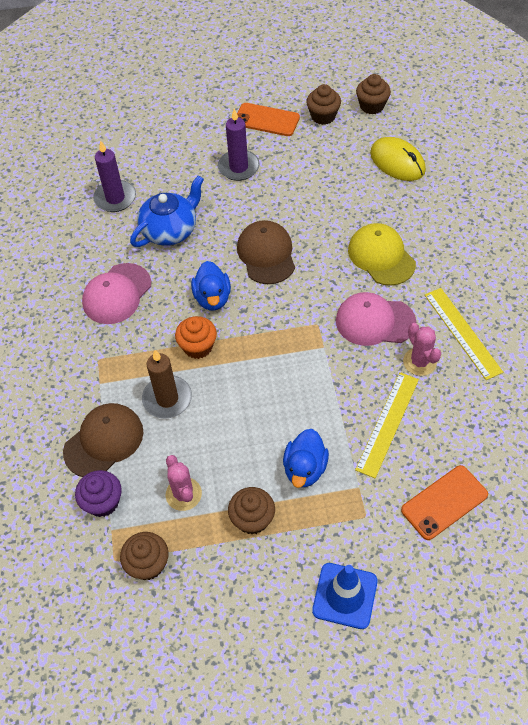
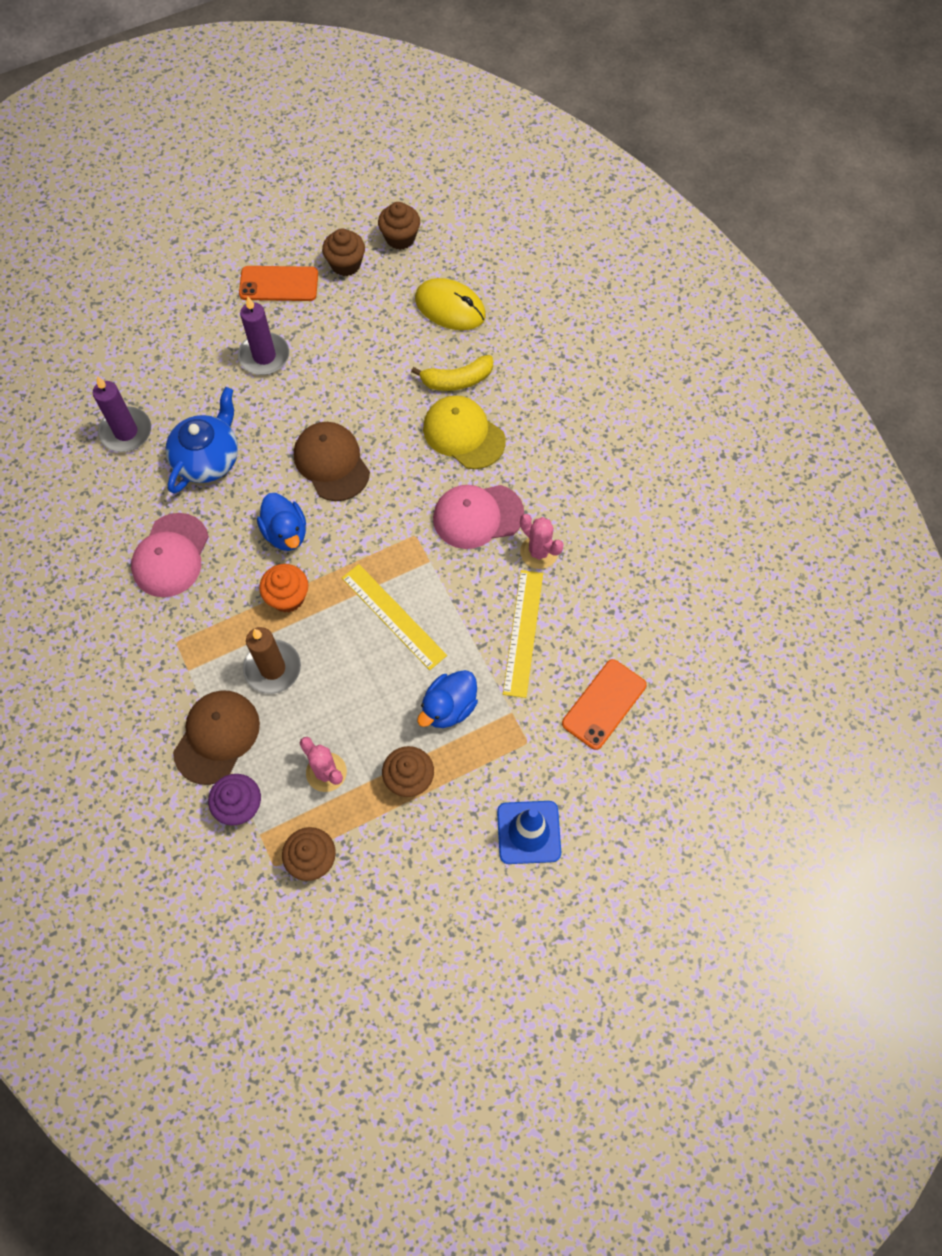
camera: 20 degrees left, 10 degrees up
(305, 468) = (449, 707): blue duck -> blue duck turned 45 degrees clockwise
(387, 215) = (457, 380): none -> yellow banana
(462, 332) = (576, 505): yellow ruler -> yellow ruler (393, 616)

